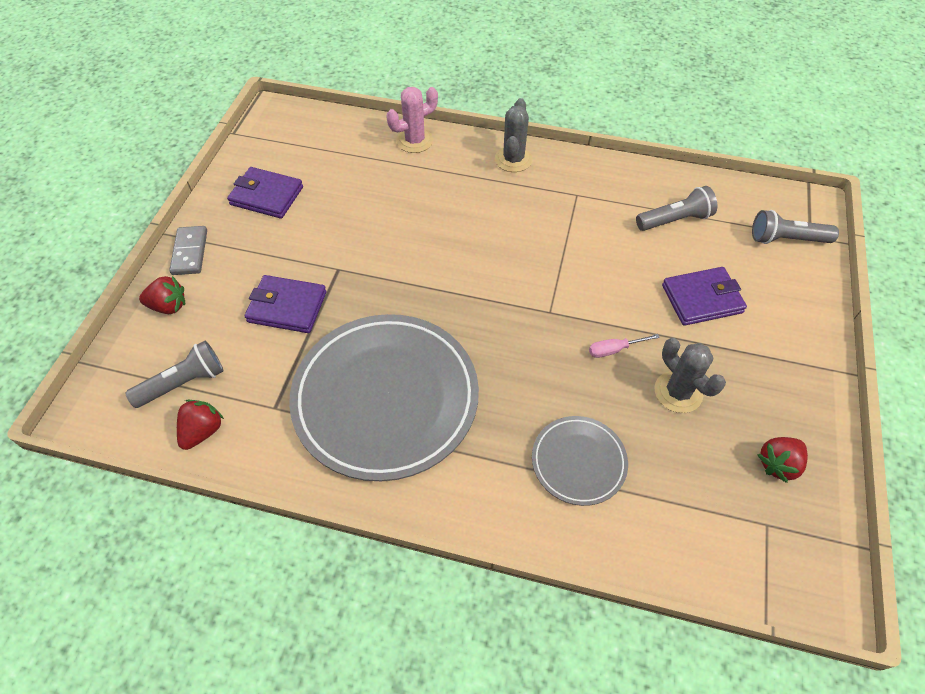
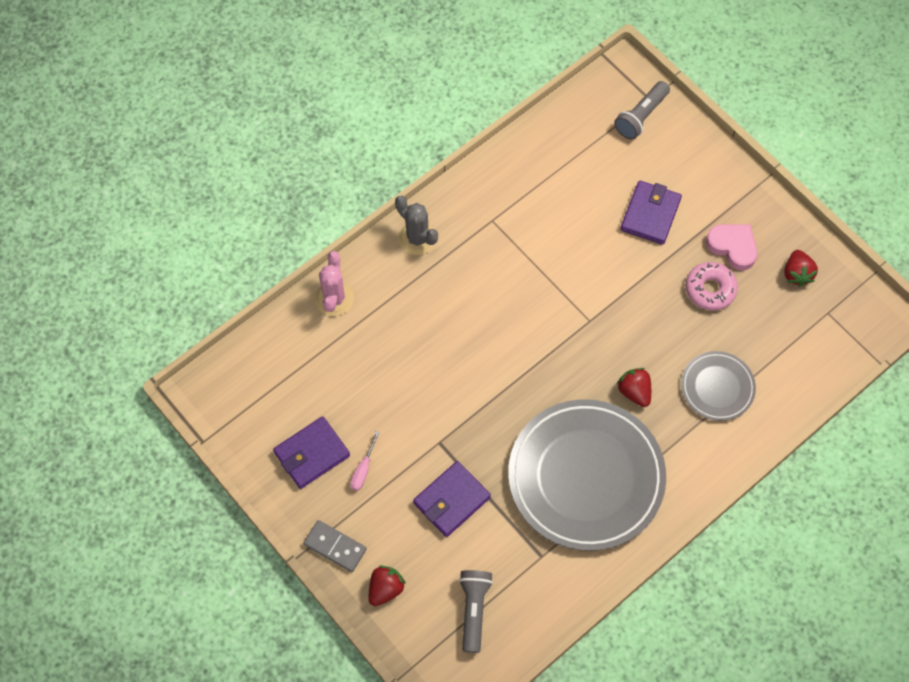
camera: 55 degrees left, 10 degrees up
(203, 431) = (528, 615): red strawberry -> red strawberry (634, 391)
(614, 350) = (651, 303): pink screwdriver -> pink screwdriver (363, 470)
(675, 220) = (569, 173): grey flashlight -> none
(678, 392) = (710, 289): grey cactus -> pink donut
(743, 386) = (732, 247): none -> pink heart

